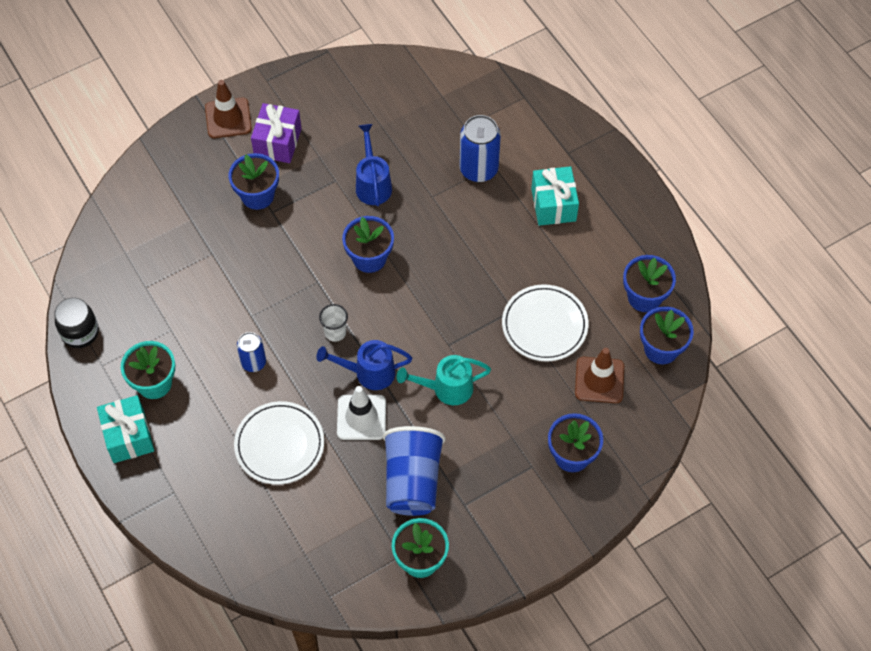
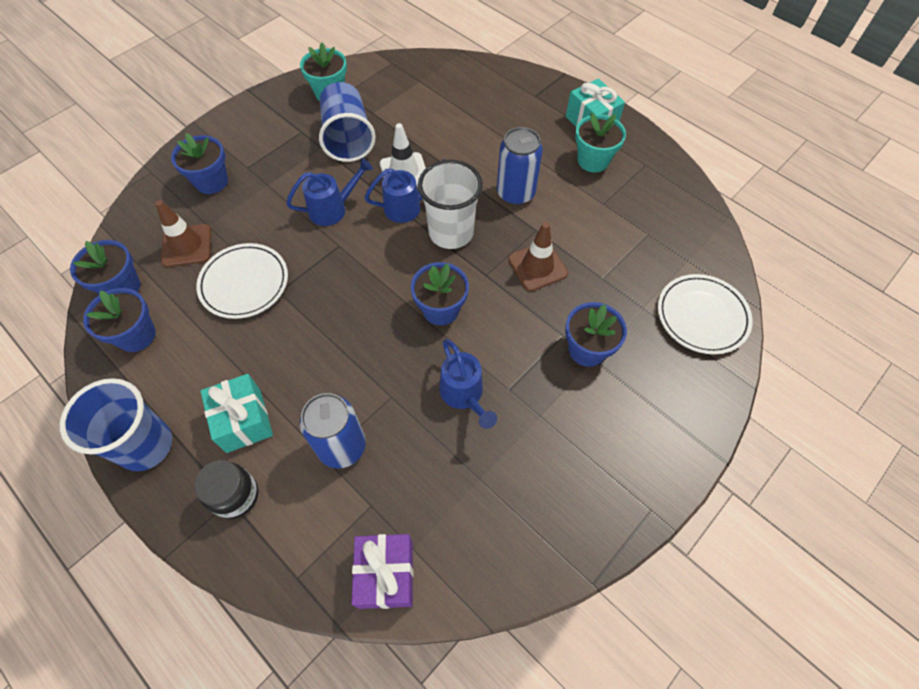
camera: 165 degrees right, 0 degrees up
(80, 332) = (681, 184): black jar -> black jar (236, 496)
(228, 118) = (670, 439): brown traffic cone -> brown traffic cone (537, 266)
(253, 362) = (515, 193): blue can -> blue can, size x1.64
(278, 142) = (595, 421): purple gift -> purple gift (386, 574)
(279, 445) = (466, 140): white plate -> white plate (702, 316)
(335, 332) = (451, 233): white cup -> white cup, size x2.10
(446, 388) = (333, 209): turquoise watering can -> blue watering can
(631, 204) = (146, 445): none -> blue cup

